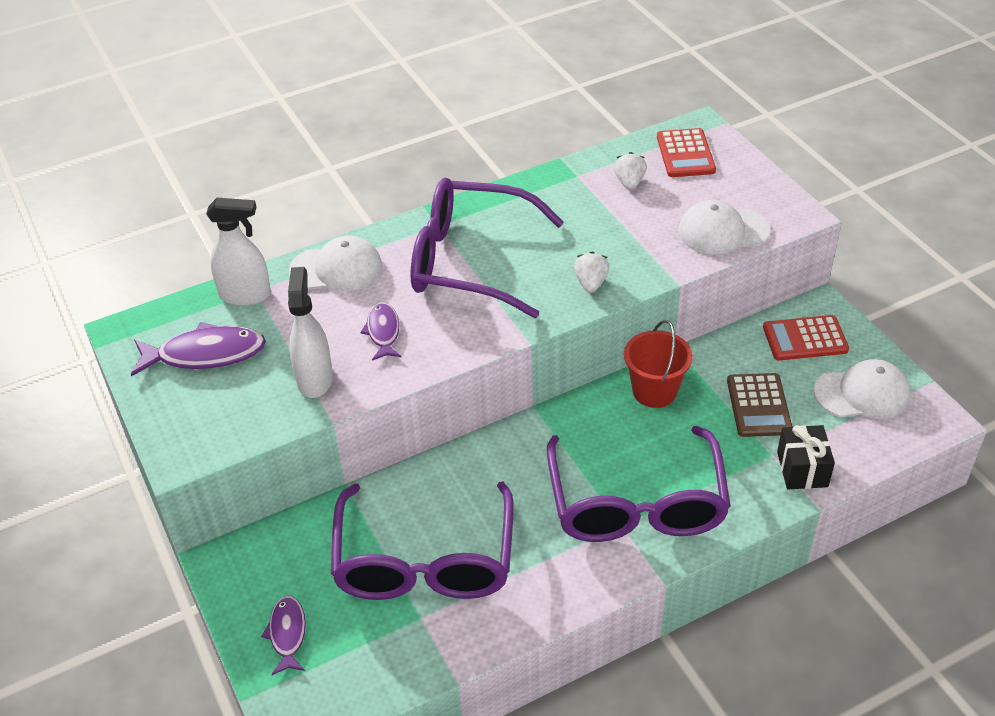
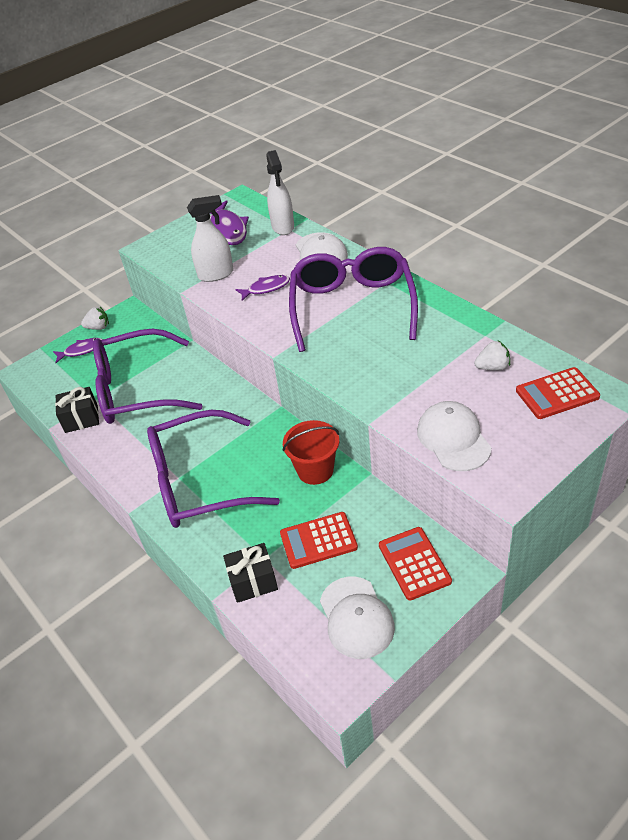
camera: 80 degrees right, 0 degrees up
(457, 637) = (81, 419): none -> black gift
(591, 283) = (351, 372): white strawberry -> white strawberry (98, 327)
(758, 405) = (318, 541): brown calculator -> red calculator

